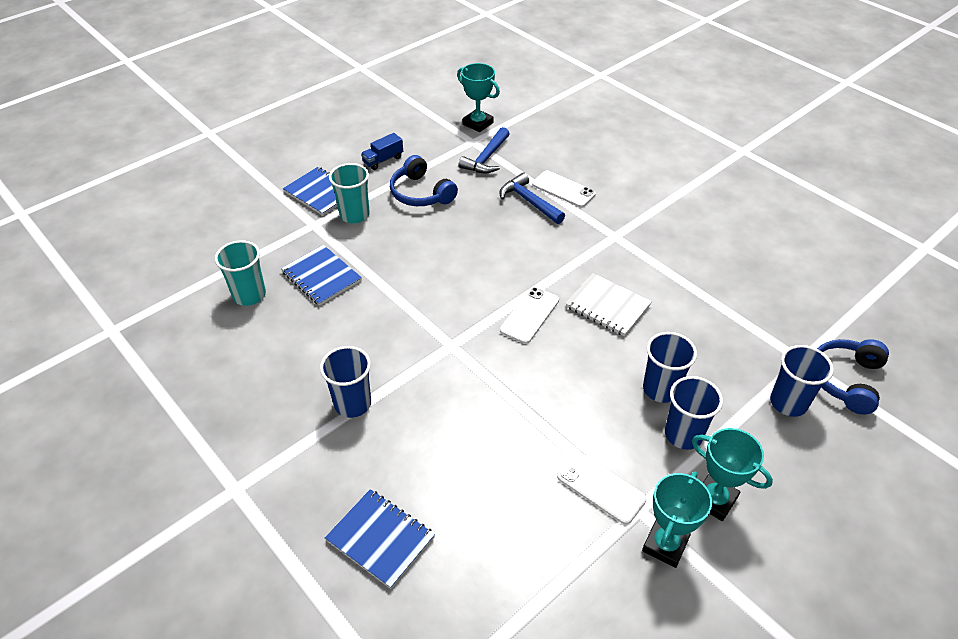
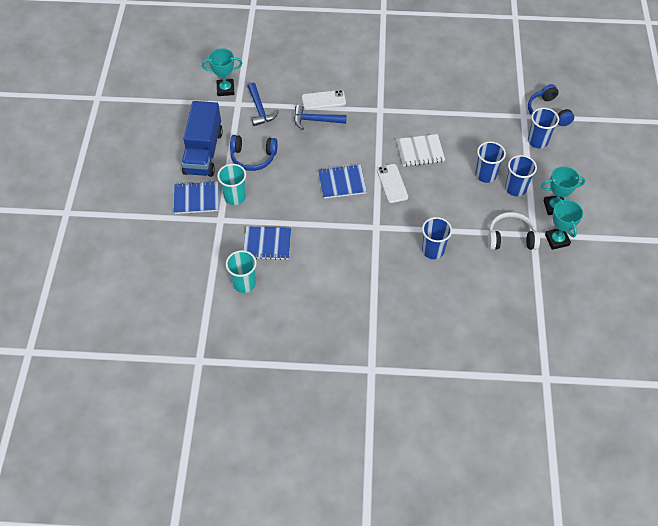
camera: 45 degrees left, 10 degrees up
(352, 404) = (370, 290): blue cup -> blue cup (433, 250)
(380, 539) = (456, 332): blue notebook -> blue notebook (342, 182)
(383, 160) = (203, 152): blue truck -> blue truck, size x2.31
(601, 488) = (511, 238): white phone -> white headphones

